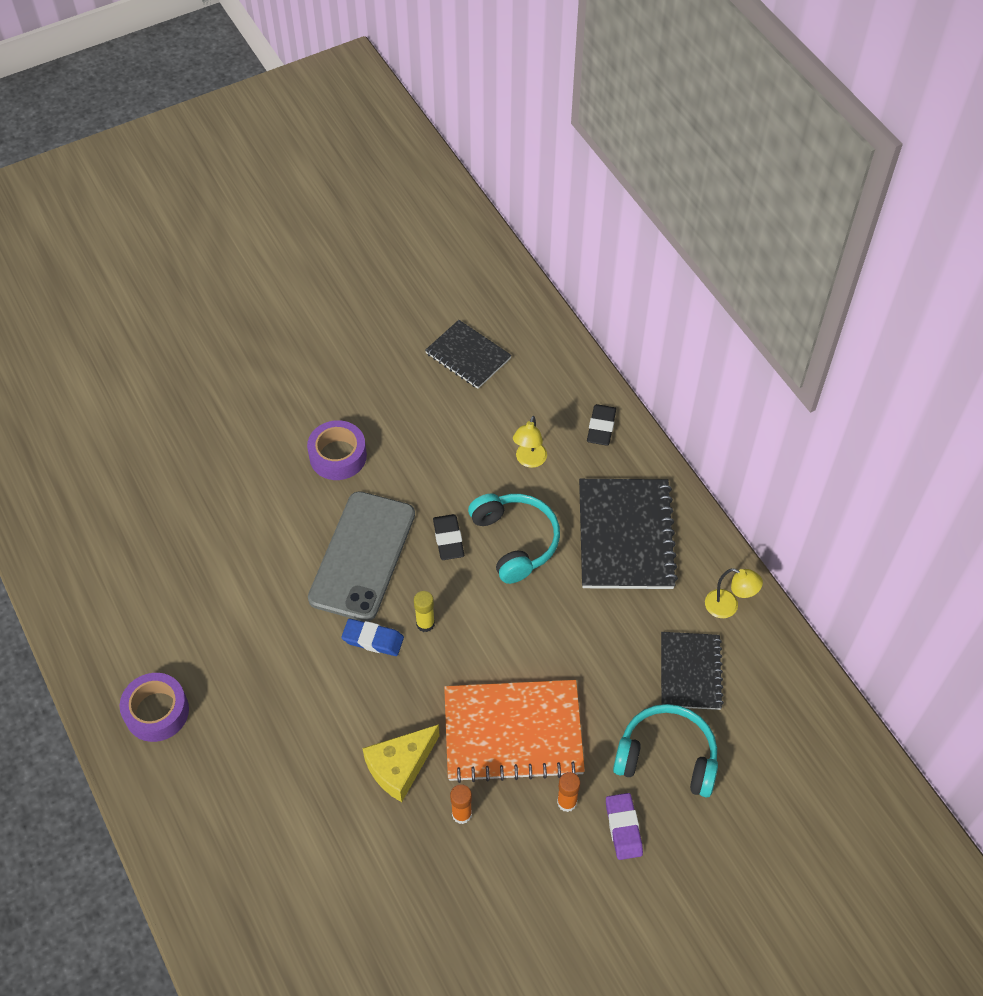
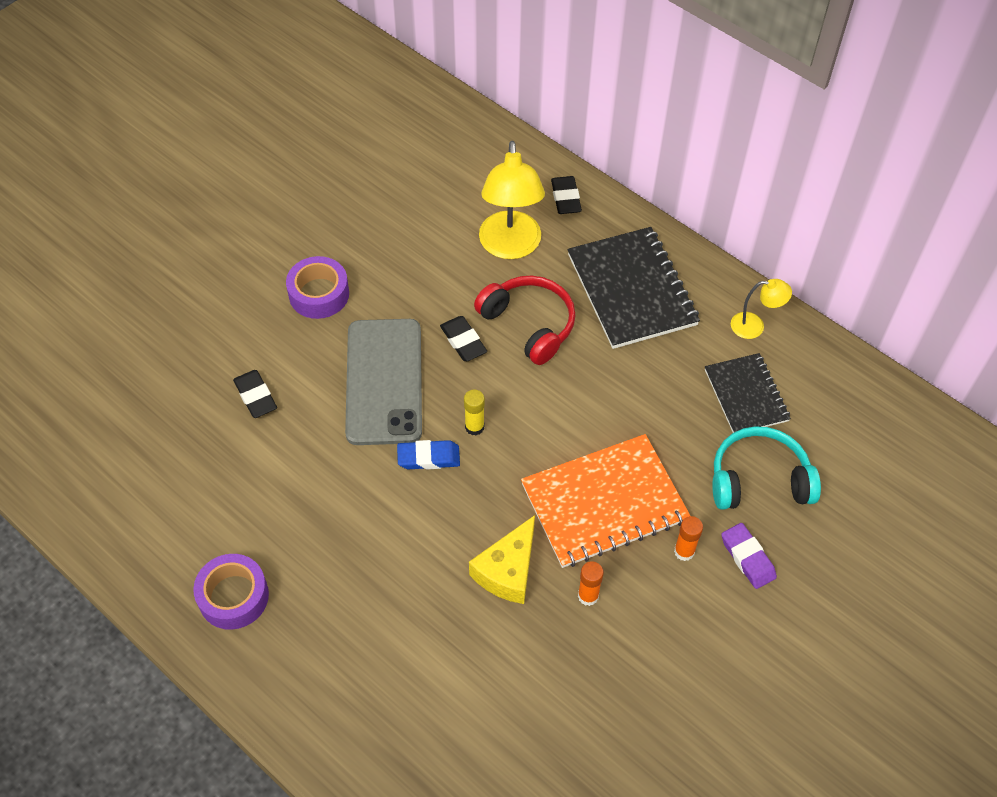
camera: 20 degrees left, 0 degrees up
(245, 536) = (255, 396): none -> black eraser
(468, 356) = (409, 167): black notebook -> none
(515, 541) = (529, 324): turquoise headphones -> red headphones
(529, 460) = (510, 247): yellow lamp -> yellow lamp, size x1.96

